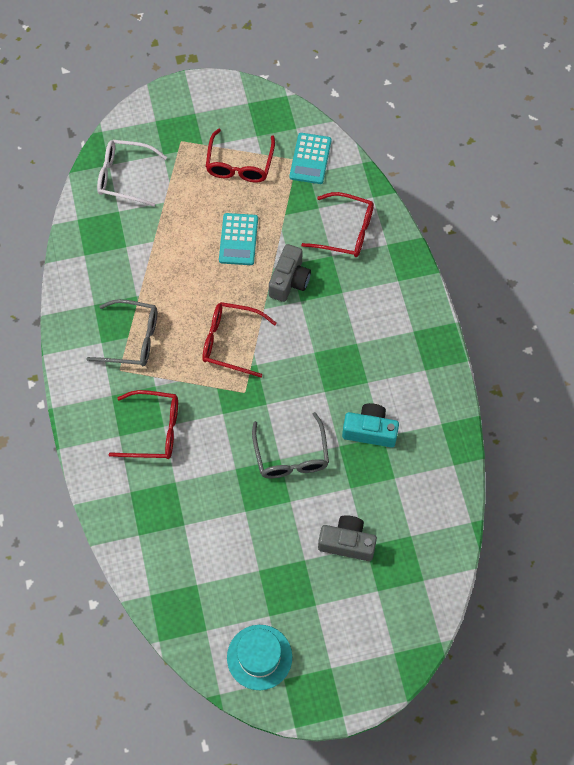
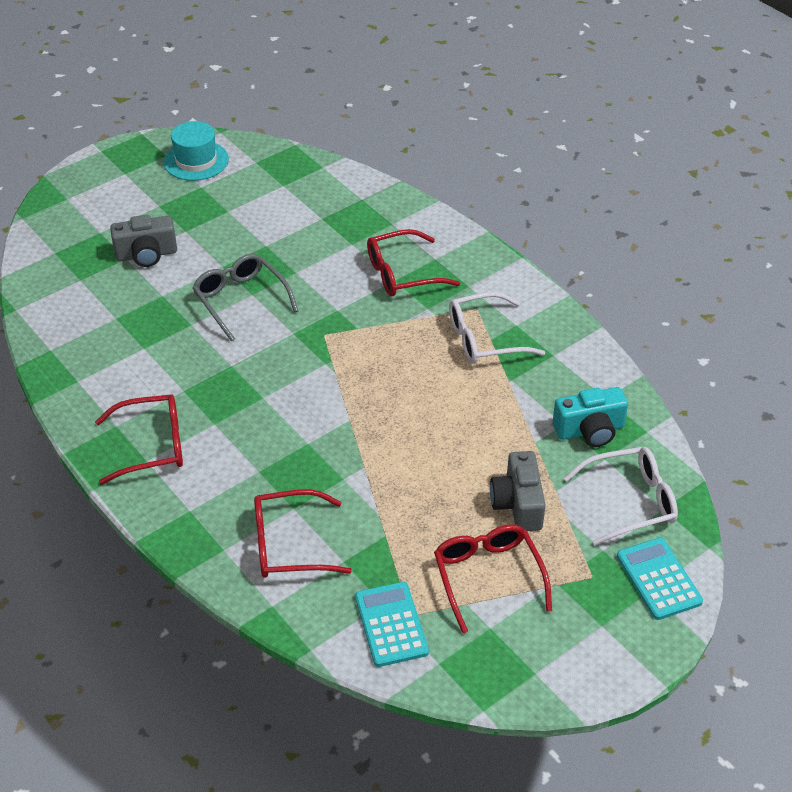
camera: 155 degrees right, 20 degrees down
(132, 339) = (484, 339): grey glasses -> white glasses
(230, 342) = (369, 374): red glasses -> red glasses (152, 446)
(238, 239) = (428, 482): turquoise calculator -> turquoise calculator (658, 579)
(289, 281) = (334, 459): grey camera -> grey camera (518, 504)
(370, 431) = (161, 347): turquoise camera -> turquoise camera (589, 430)

